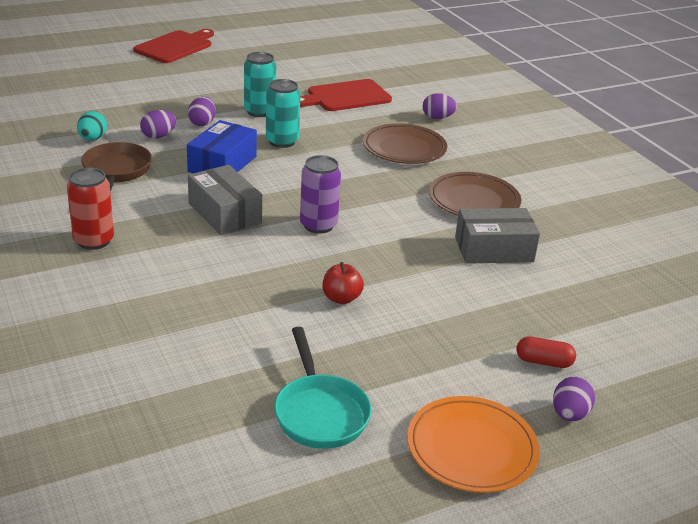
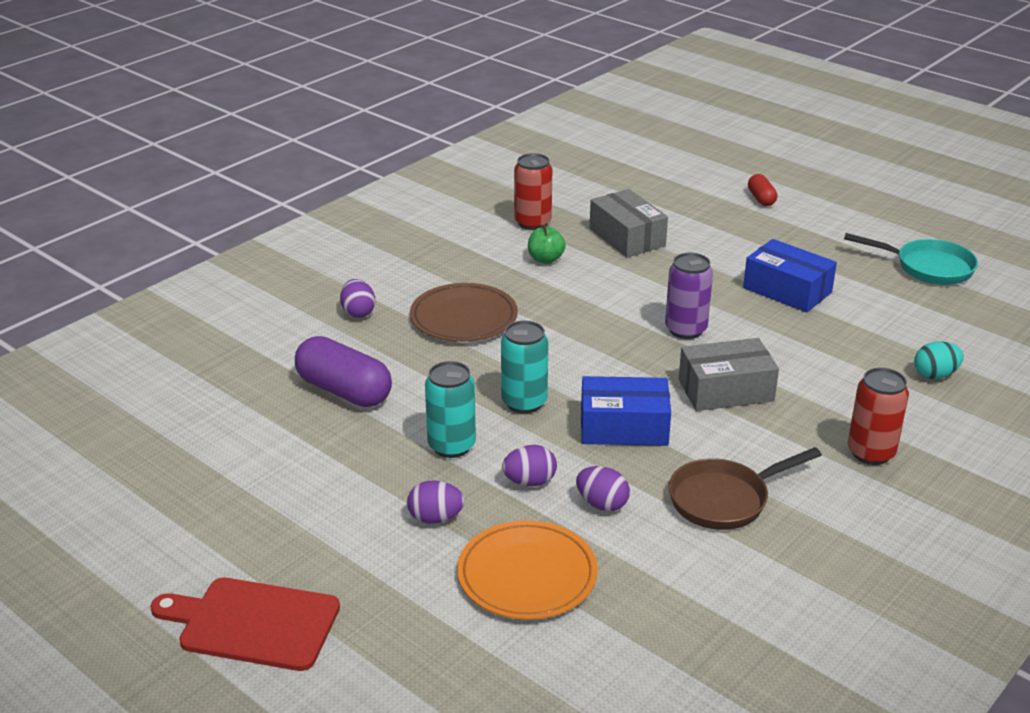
camera: 110 degrees left, 0 degrees up
(93, 139) = (665, 559): turquoise egg -> turquoise egg (935, 375)
(224, 213) = (726, 390): grey box -> grey box turned 45 degrees clockwise
(319, 412) = (928, 267): turquoise pan -> turquoise pan turned 60 degrees clockwise
(341, 298) = (787, 290): red apple -> blue box
(345, 97) = (344, 391): red cutting board -> purple capsule
(471, 448) = (884, 210): orange plate -> orange plate (527, 575)
(474, 200) = (545, 259): brown plate -> green apple
(545, 213) = (532, 223): none -> red can
(569, 414) = (807, 185): purple egg -> purple egg (435, 518)

